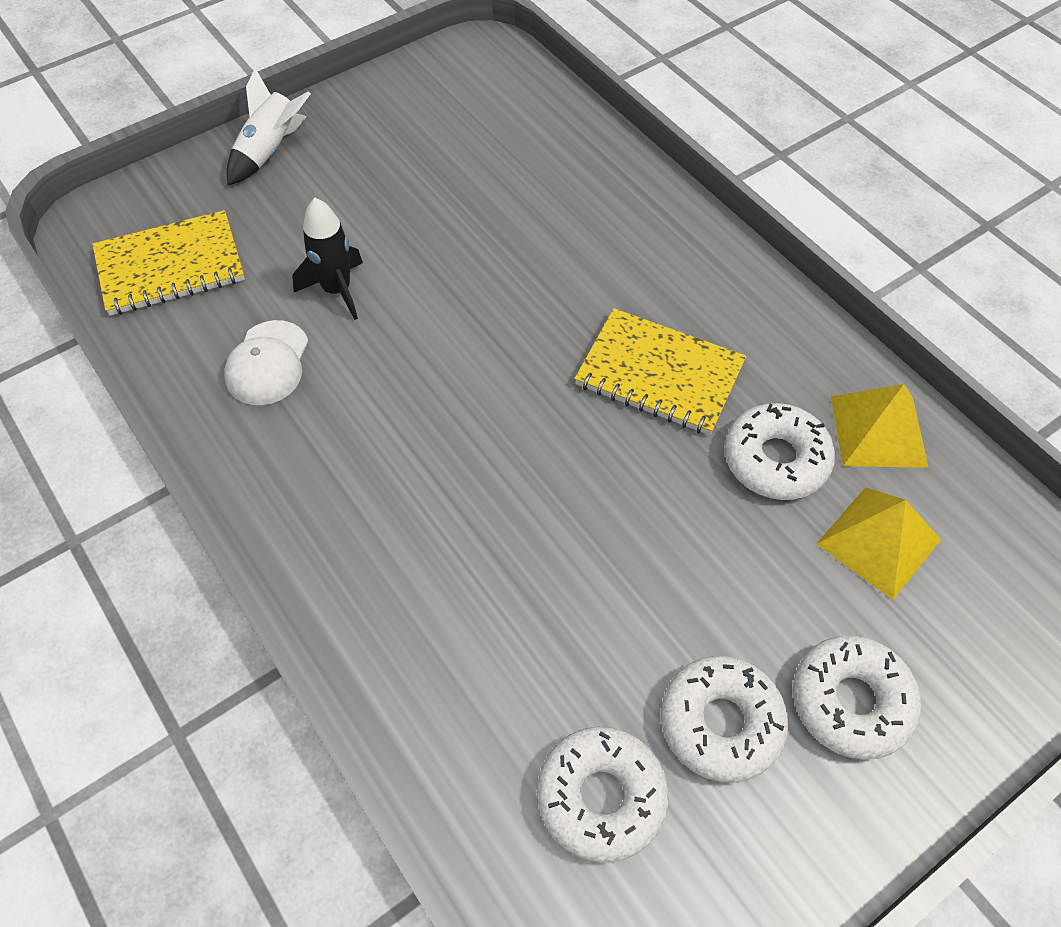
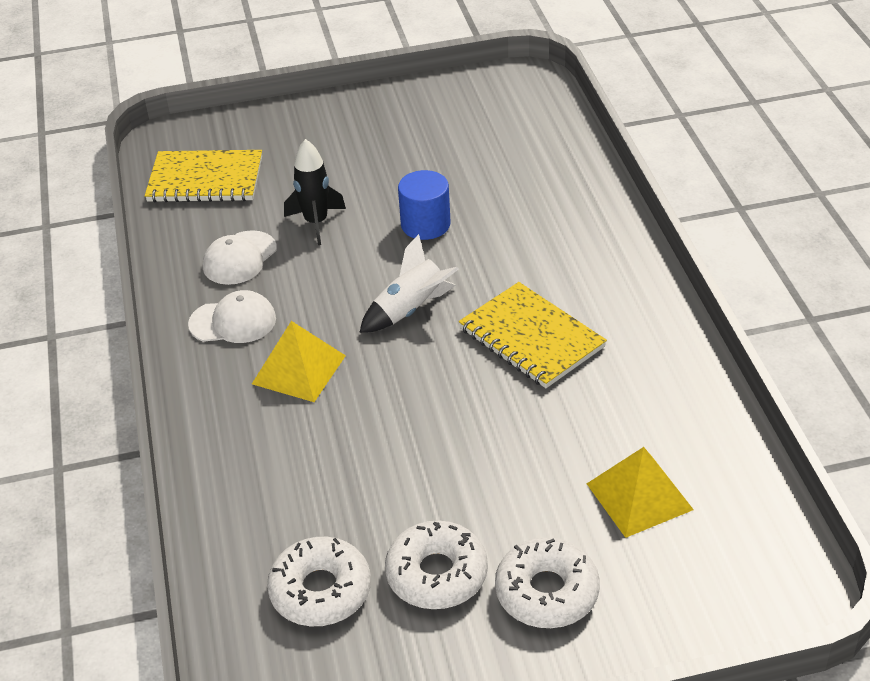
camera: 25 degrees right, 15 degrees down
(270, 151) = (319, 118): white rocket -> white rocket (410, 310)
(303, 453) = (233, 321): none -> white cap
(466, 260) = (425, 224): none -> blue cylinder
(775, 460) = (590, 419): white donut -> none
(878, 431) = (690, 422): yellow pyramid -> yellow pyramid (299, 369)

